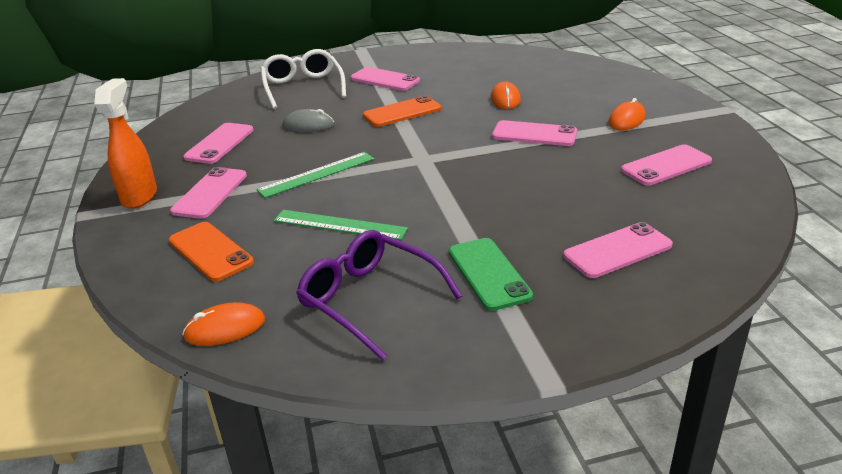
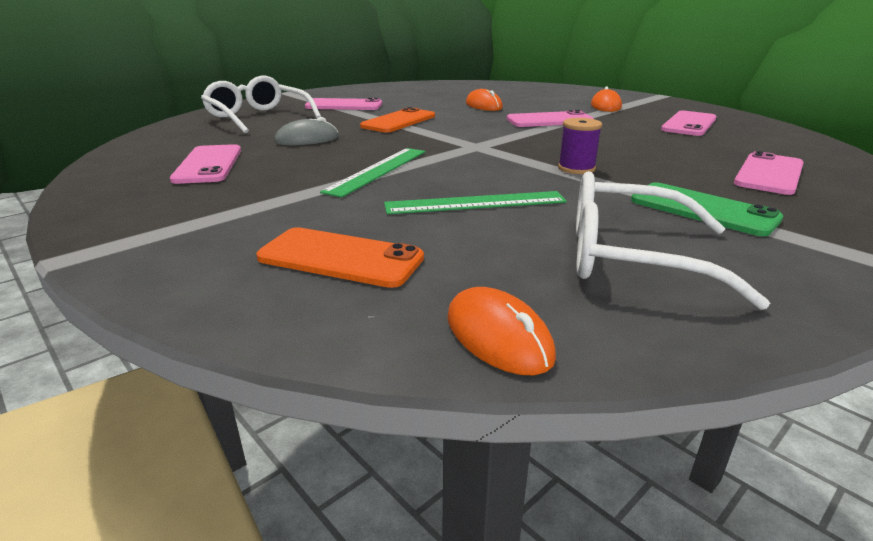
camera: 30 degrees left, 5 degrees down
(140, 196) = (143, 225): orange spray bottle -> none
(210, 193) = (256, 205): pink phone -> none
(225, 328) = (498, 336): orange mouse -> orange mouse turned 75 degrees counterclockwise
(370, 300) = (632, 257): purple glasses -> white glasses
(462, 205) = (576, 168): none -> purple spool

